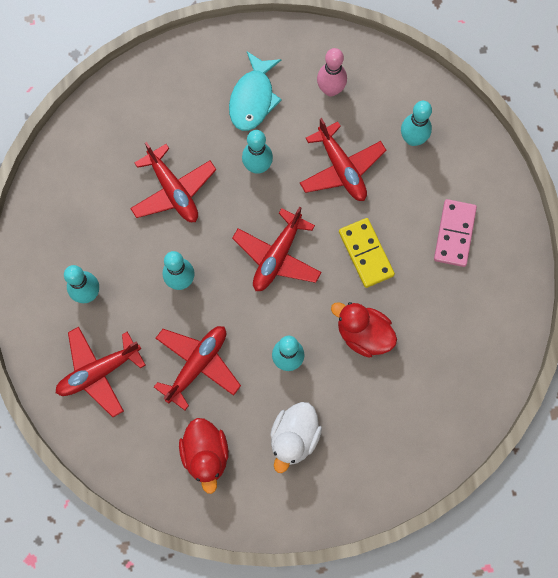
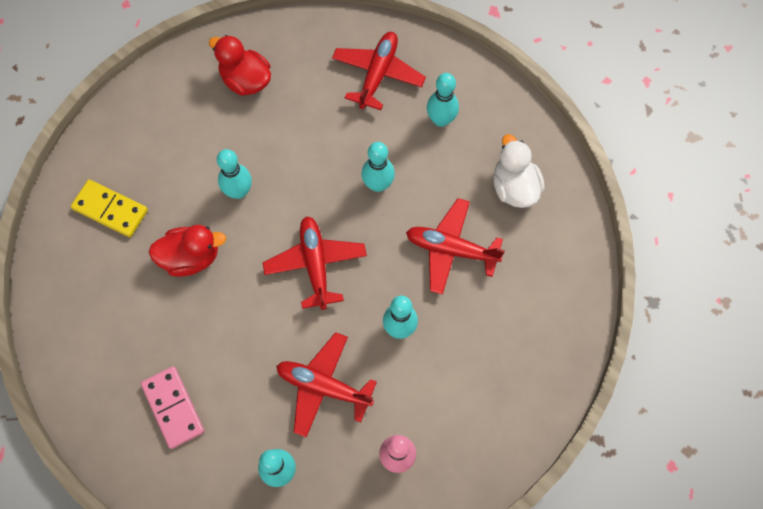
camera: 140 degrees right, 5 degrees down
(197, 365) = (307, 134): red plane -> none
(253, 98) = (459, 388): turquoise fish -> none
(294, 437) = (187, 140): white duck -> white duck (514, 187)
(365, 253) = (241, 326): yellow domino -> yellow domino (110, 209)

